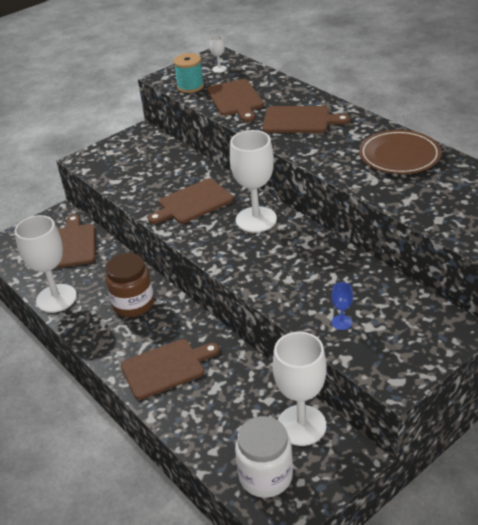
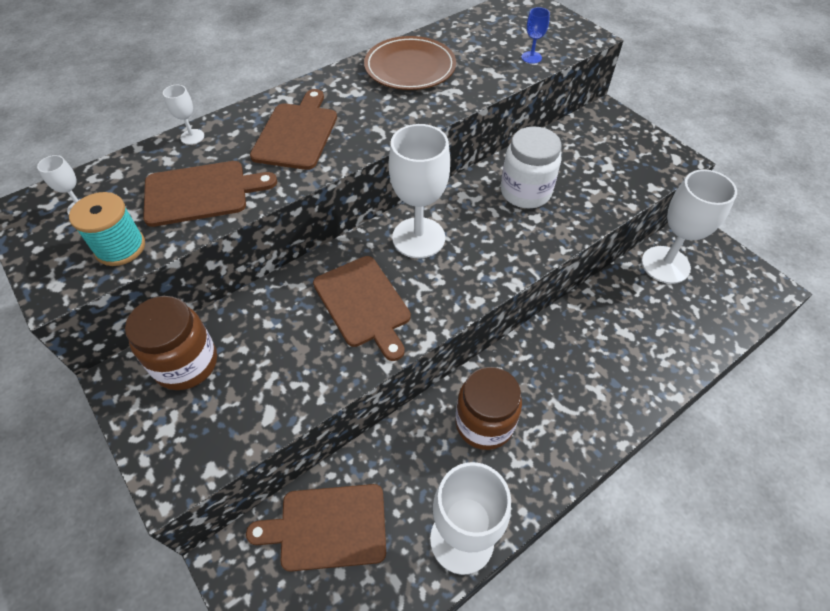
camera: 90 degrees left, 15 degrees up
(149, 149) = (186, 363): none -> brown jar
(166, 368) = (599, 381): brown cutting board -> none
(265, 476) = (730, 296): white jar -> white jar (525, 192)
(287, 86) = (192, 137): none -> white goblet
(341, 322) = (603, 184): blue goblet -> blue goblet (531, 57)

